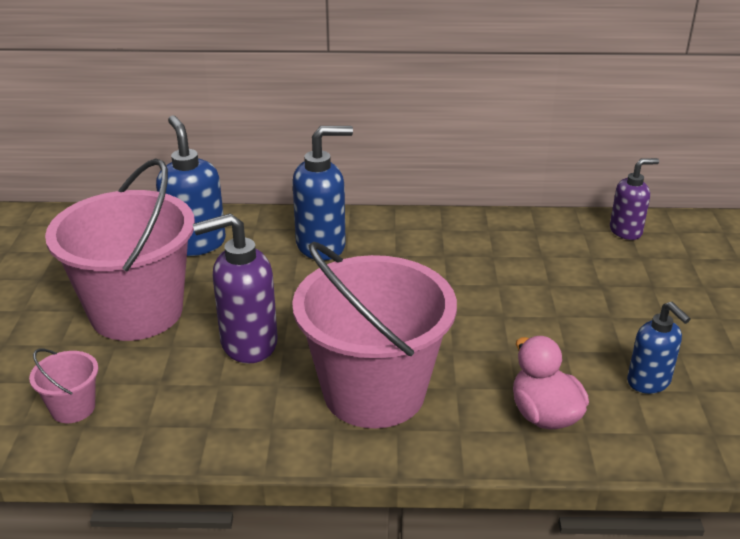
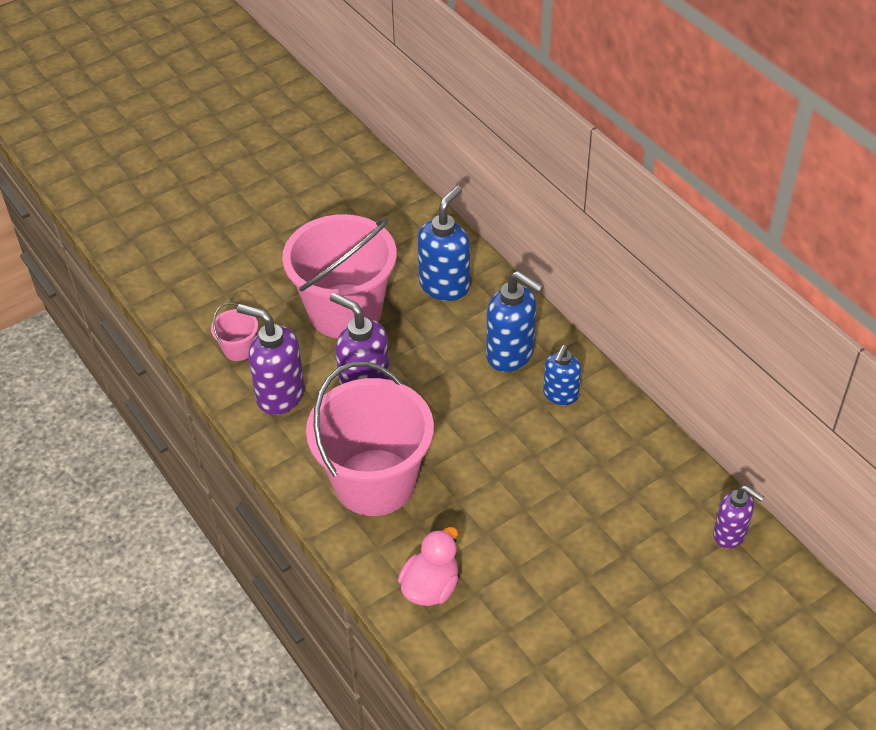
camera: 55 degrees right, 15 degrees up
(178, 406) = (280, 395): none -> purple soap dispenser
(649, 382) = (522, 634): blue soap dispenser -> blue soap dispenser (560, 395)

